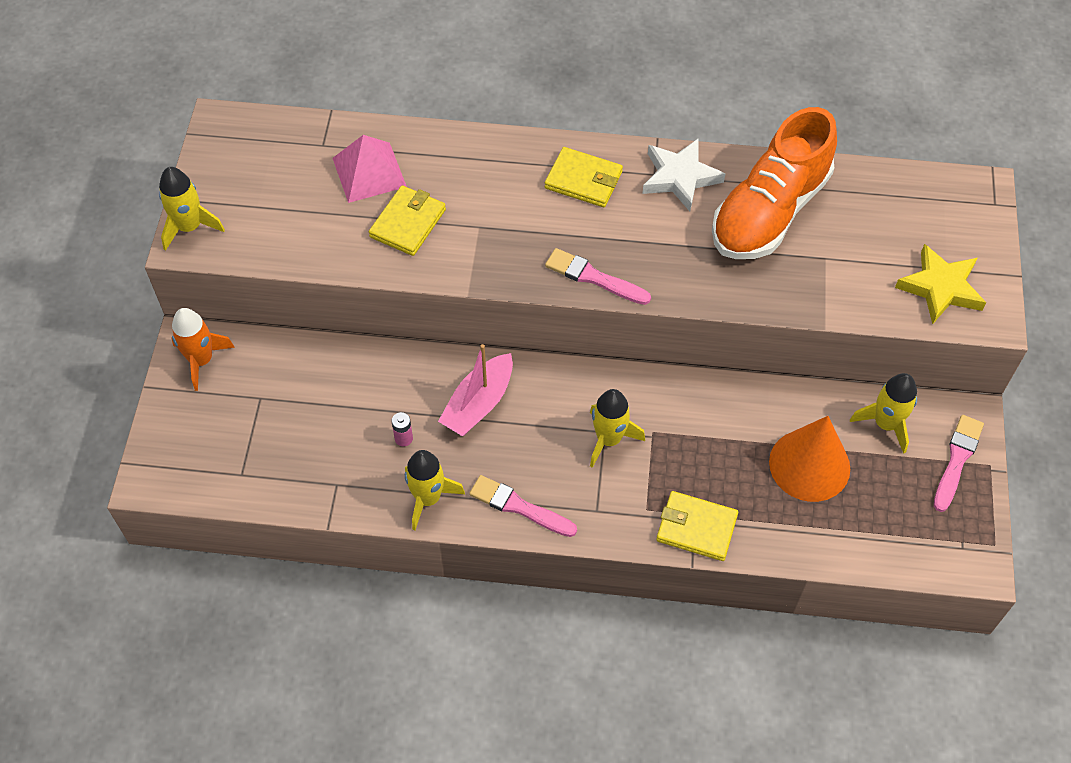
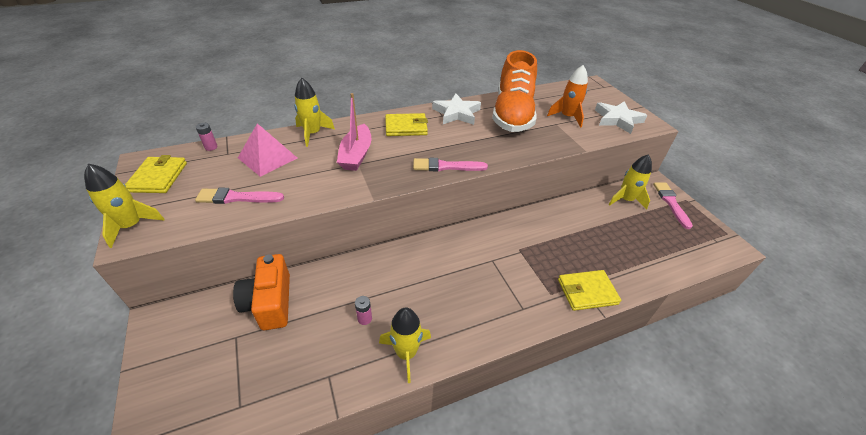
camera: 30 degrees left, 15 degrees down
(201, 360) = (173, 329): orange rocket -> orange rocket (567, 117)
(306, 125) = (211, 147): none -> pink battery
(309, 372) = (270, 302): none -> orange camera
(408, 223) = (309, 175): yellow wallet -> yellow wallet (158, 177)
(479, 403) = (404, 275): pink boat -> pink boat (356, 155)
(519, 507) = (473, 329): pink brush -> pink brush (237, 197)
(609, 439) = (498, 263): yellow rocket -> yellow rocket (313, 133)
(809, 465) = (611, 232): orange cone -> none
(940, 288) = (617, 119): yellow star -> white star

